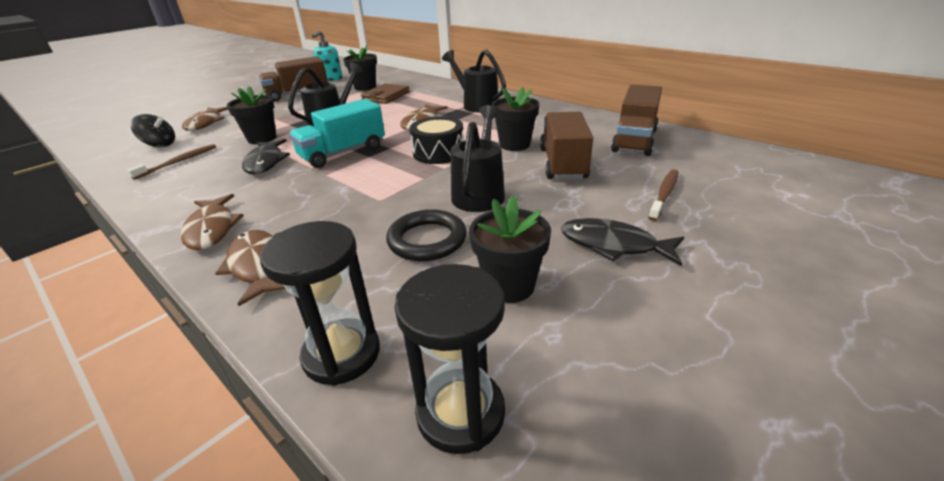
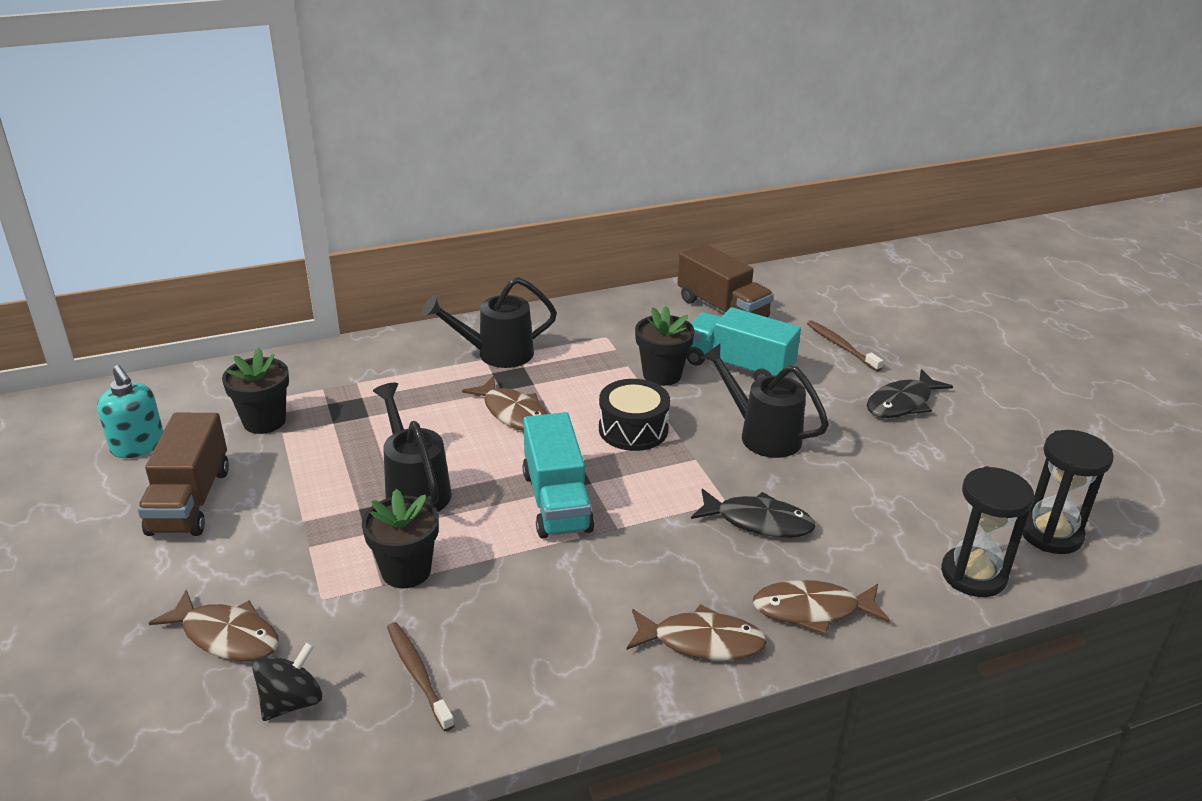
camera: 65 degrees left, 0 degrees up
(265, 162) = (520, 577): black fish -> black fish (758, 521)
(386, 96) = (349, 413): brown wallet -> none
(427, 240) = (833, 492): black ring -> none
(509, 286) = (929, 471): black flower pot -> none
(563, 164) = (738, 366): brown truck -> turquoise truck

